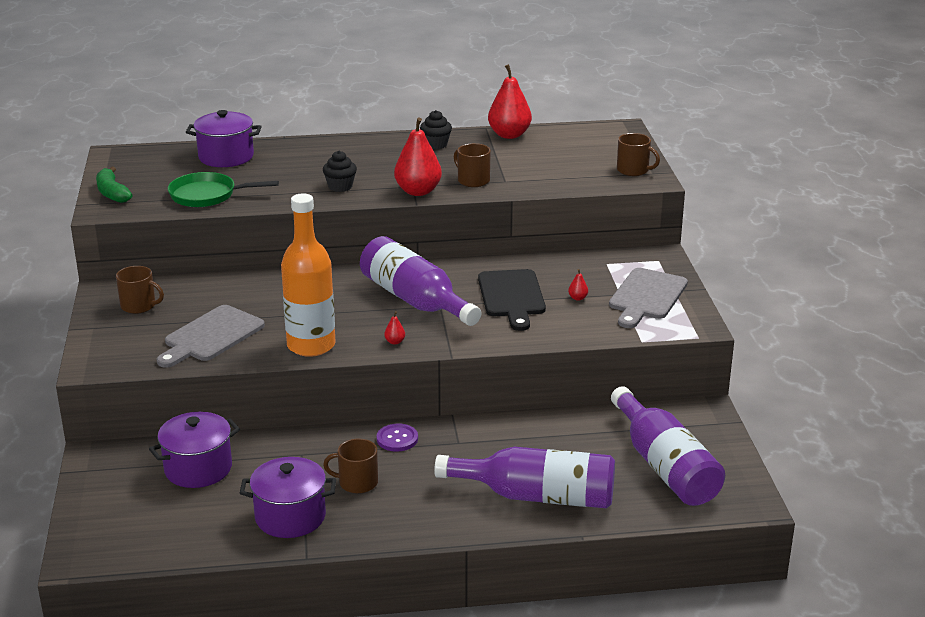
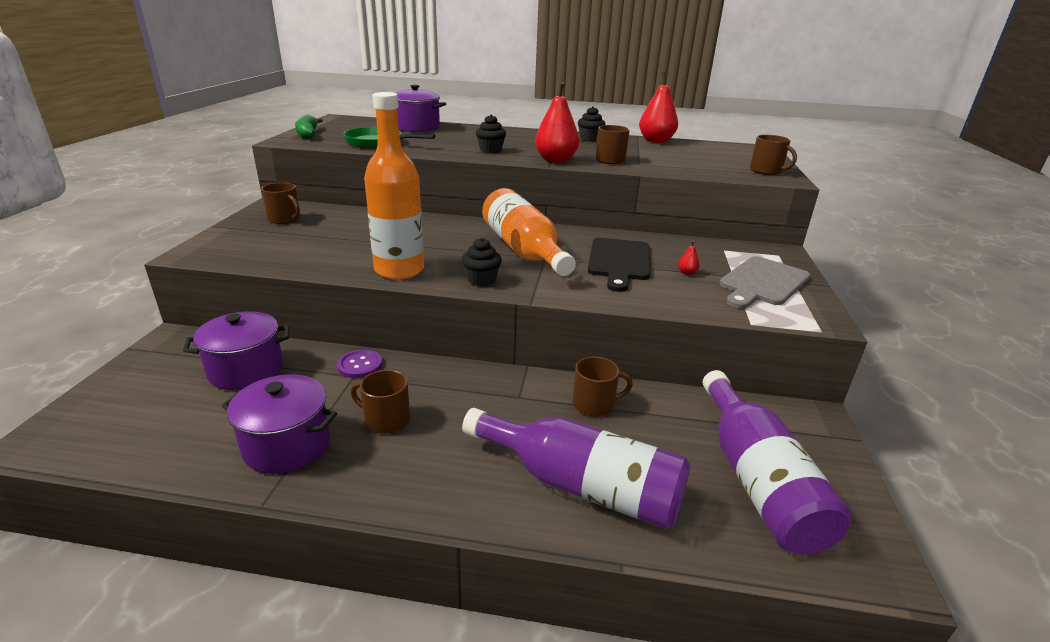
camera: 15 degrees right, 0 degrees up
(211, 336) = (318, 248): grey cutting board -> none
(395, 342) = (481, 280): red pear -> black cupcake
(397, 439) = (457, 380): purple button -> purple button (360, 365)
(415, 300) = (523, 250): purple bottle -> orange bottle
(524, 436) = (594, 404): none -> brown mug

